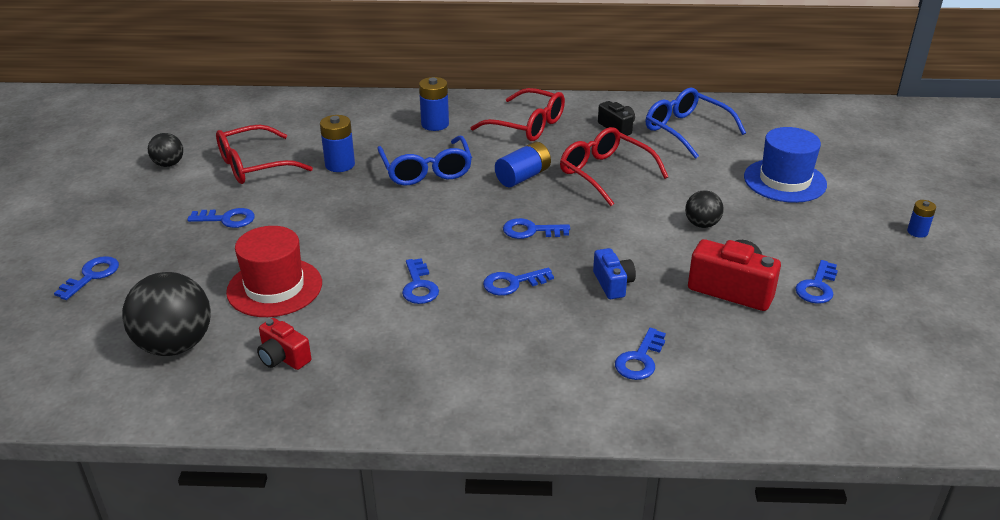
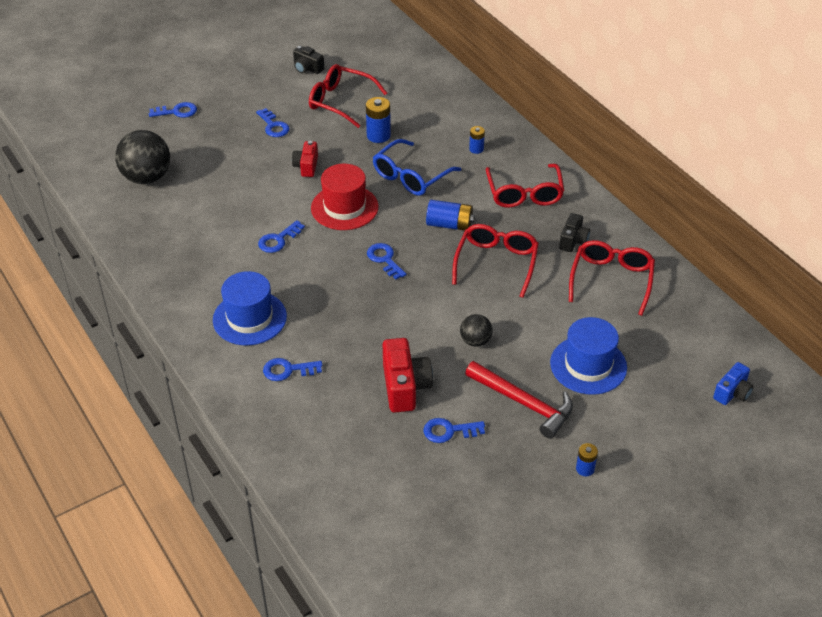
camera: 55 degrees right, 10 degrees up
(169, 164) = (307, 68): black ball -> black camera
(274, 287) = (226, 183): red hat -> red hat (344, 207)
(283, 357) = (169, 222): red camera -> red camera (306, 166)
(435, 124) = (476, 149): blue battery -> blue battery, size x0.60
(513, 283) = (318, 278): blue key -> none
(526, 356) = (249, 318): none -> blue hat
(613, 284) = (358, 325): blue camera -> blue camera (732, 393)
(686, 130) = (611, 280): blue glasses -> red glasses
(809, 231) = (524, 403): none -> red hammer

